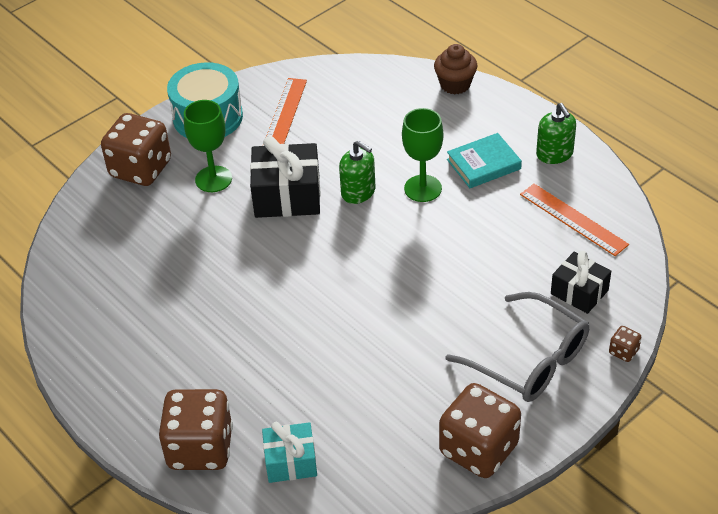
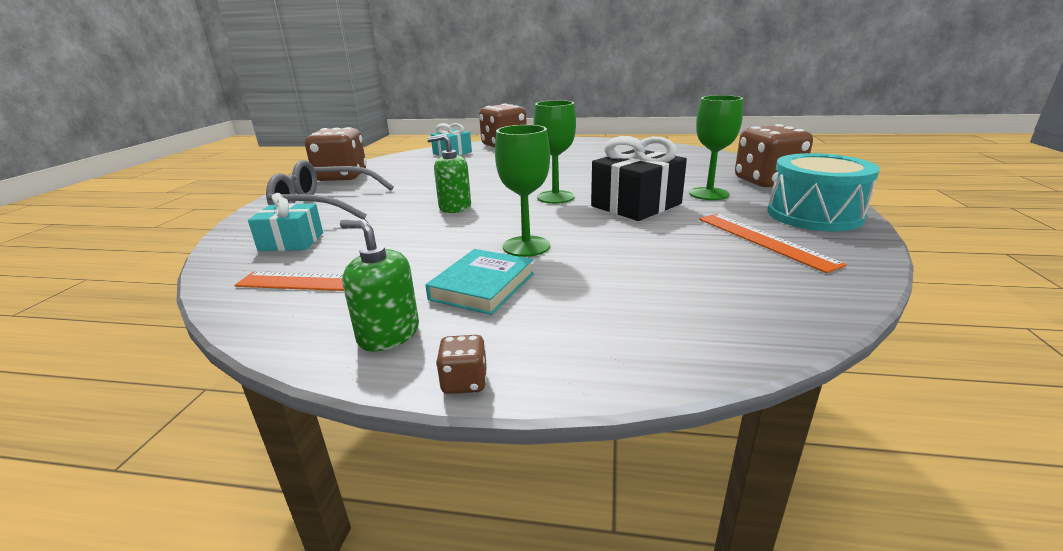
camera: 140 degrees right, 20 degrees down
(325, 247) = (555, 197): none -> green goblet
(358, 192) = (583, 225): green soap dispenser -> green soap dispenser (455, 207)
(455, 84) = (653, 359): brown cupcake -> none
(579, 292) = (291, 242): black gift -> turquoise gift
(623, 351) = (234, 228): brown dice -> brown dice (464, 382)

